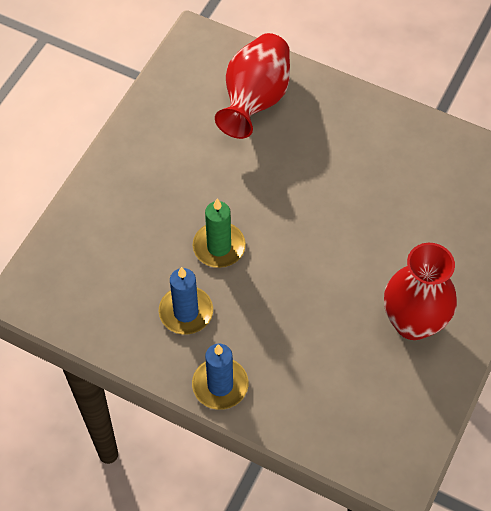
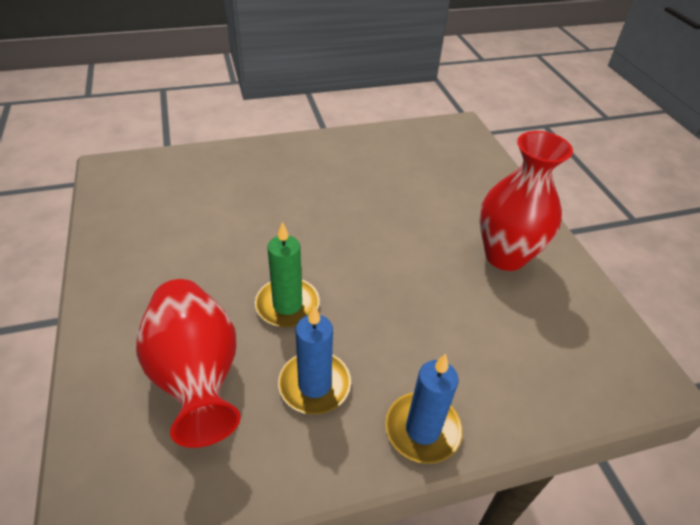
camera: 45 degrees left, 15 degrees down
(255, 100) = (207, 183): red vase -> red vase (196, 375)

